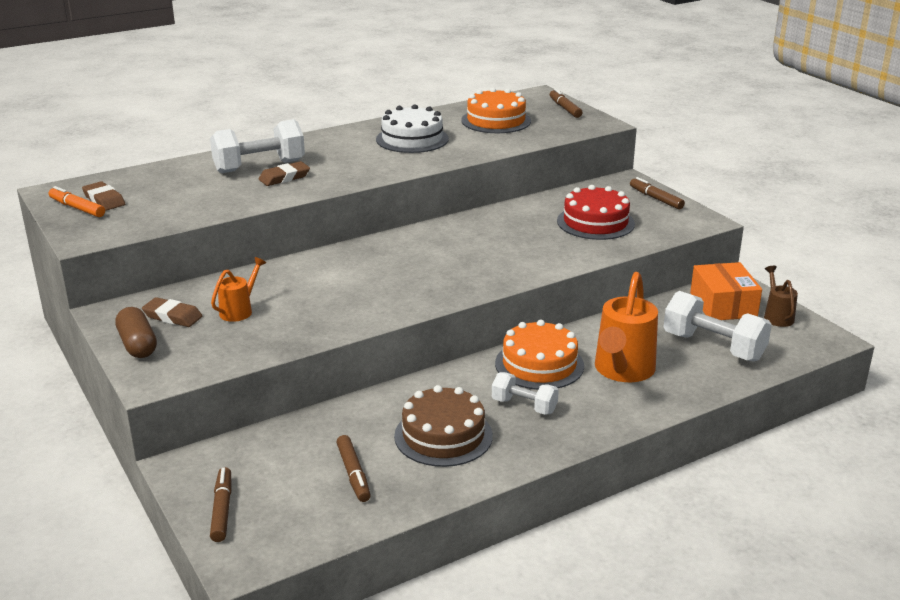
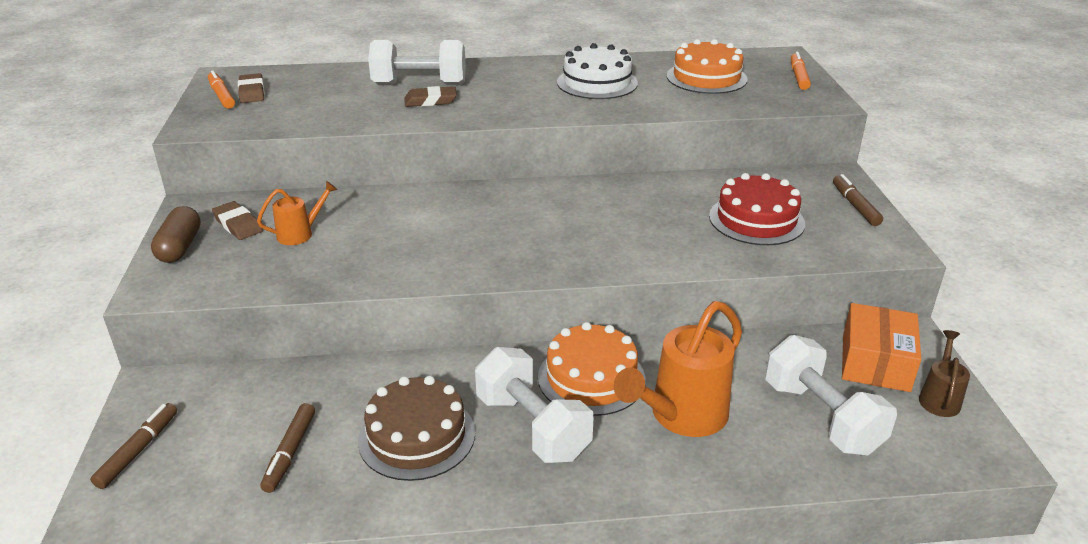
camera: 25 degrees right, 5 degrees up
(524, 406) = (532, 427): white dumbbell -> white dumbbell, size x1.69
(565, 108) = (798, 76): brown marker -> orange marker

